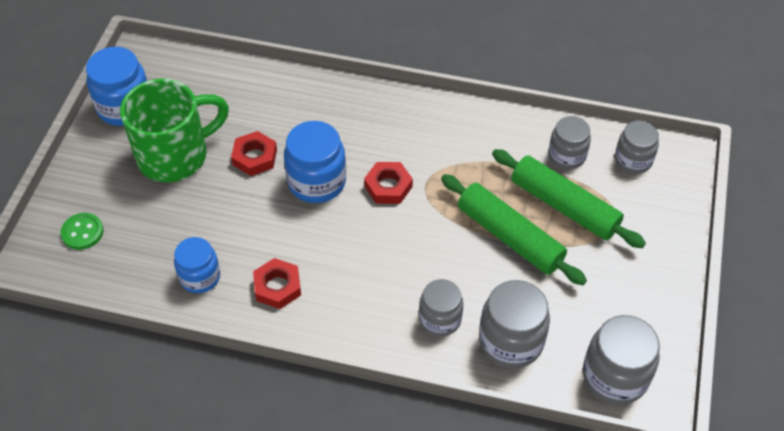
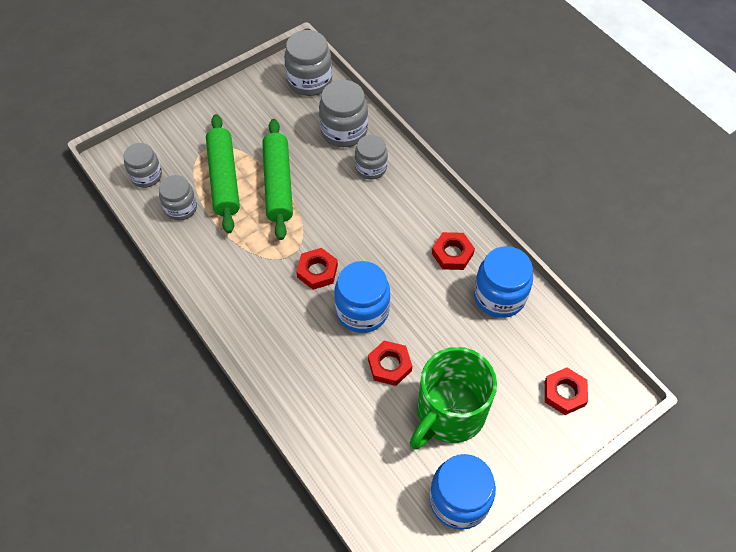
camera: 140 degrees left, 5 degrees up
(82, 232) = (564, 393): green button -> red nut
(175, 155) = (449, 413): green mug -> green mug turned 60 degrees counterclockwise
(200, 277) = (499, 296): blue jar -> blue jar, size x1.51

